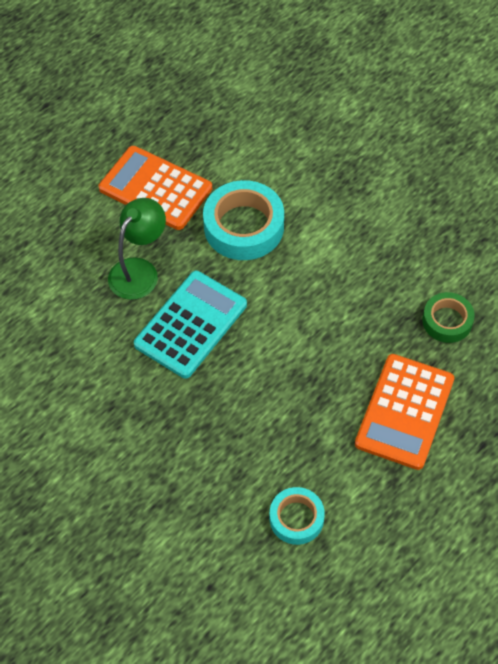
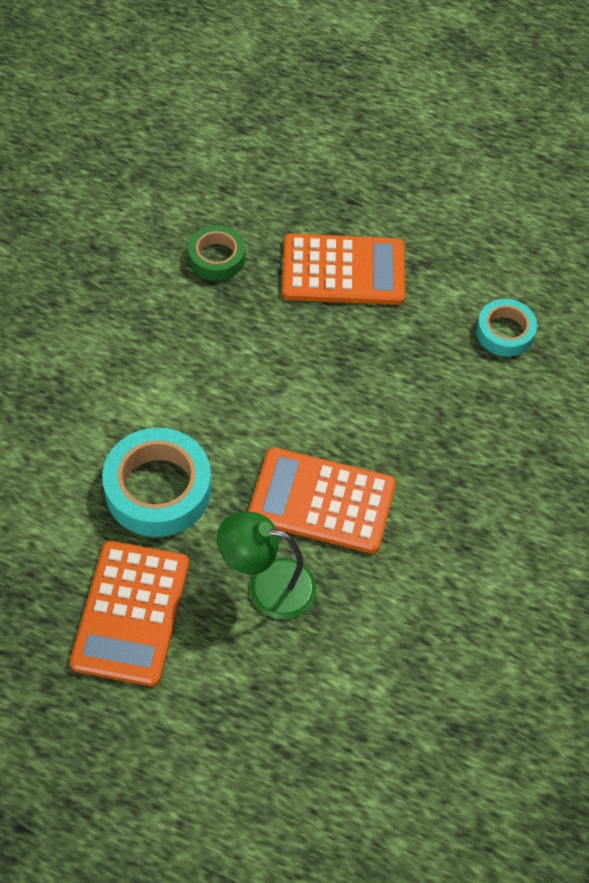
camera: 115 degrees left, 0 degrees up
(191, 325) = (322, 501): turquoise calculator -> orange calculator

